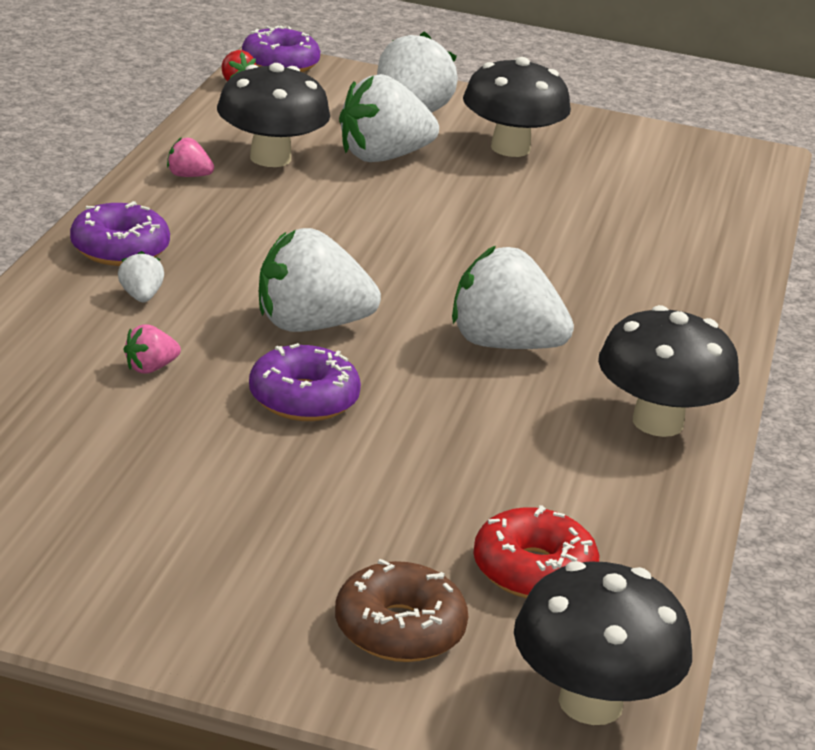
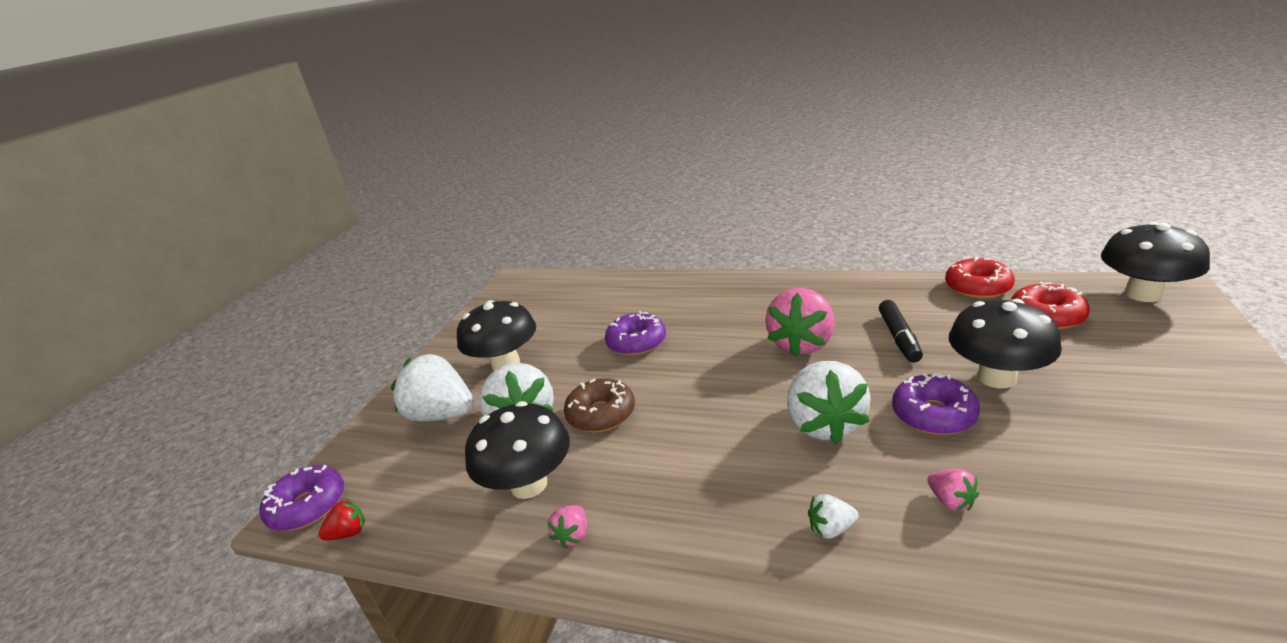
camera: 80 degrees left, 0 degrees up
(119, 249) = (745, 561): purple donut -> purple donut (636, 342)
(399, 629) = (1156, 350): brown donut -> brown donut (601, 414)
(500, 422) = (899, 337): none -> black marker
(503, 344) = (801, 344): white strawberry -> pink strawberry
(653, 539) = (977, 287): none -> red donut
(657, 422) = (858, 292): black mushroom -> black mushroom (997, 377)

